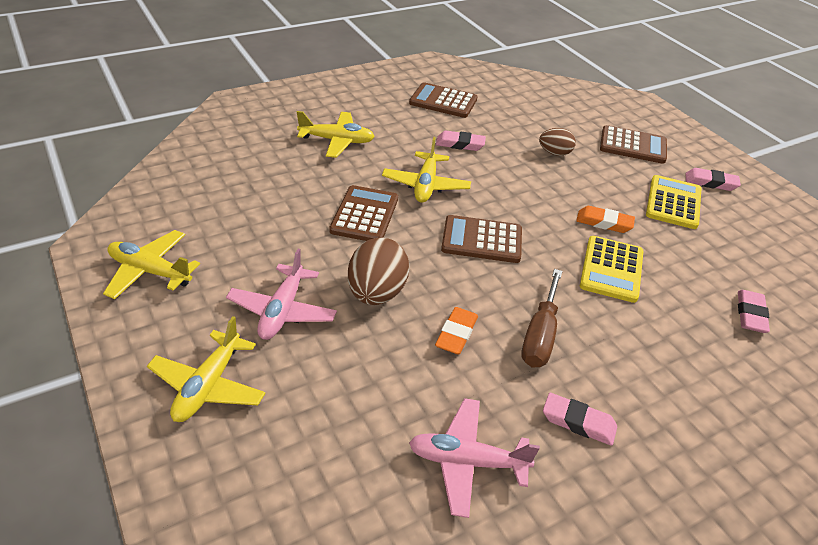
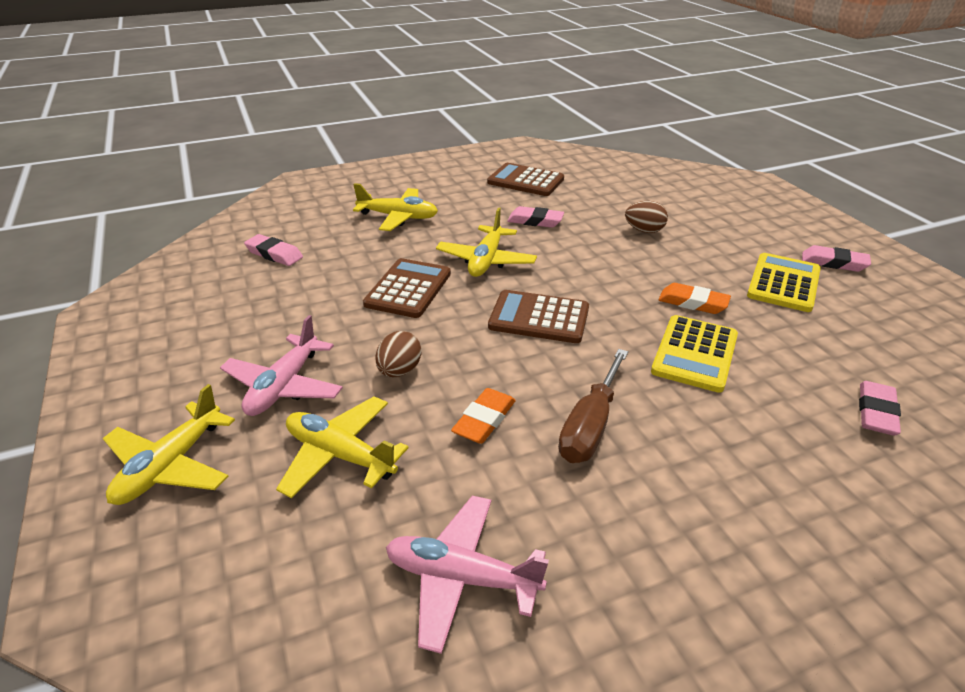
camera: 10 degrees right, 5 degrees down
(150, 271) = (152, 340): yellow plane -> yellow plane (340, 455)
(376, 293) = (399, 371): brown egg -> brown egg, size x0.60
(578, 422) = (622, 536): pink eraser -> pink eraser (274, 254)
(633, 145) = (740, 224): brown calculator -> none

